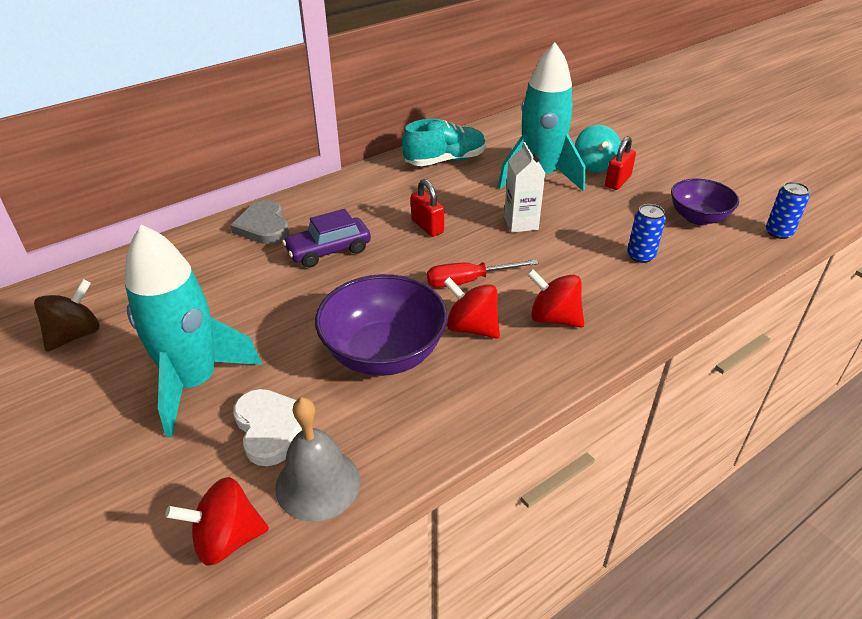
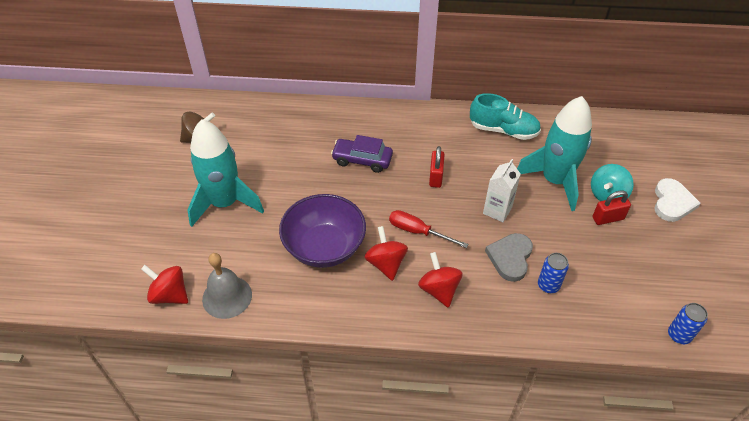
camera: 40 degrees right, 10 degrees up
(263, 226) = (344, 120): grey heart -> grey heart (510, 258)
(271, 428) = (234, 252): white heart -> white heart (672, 202)
(698, 217) = (630, 284): purple bowl -> none

